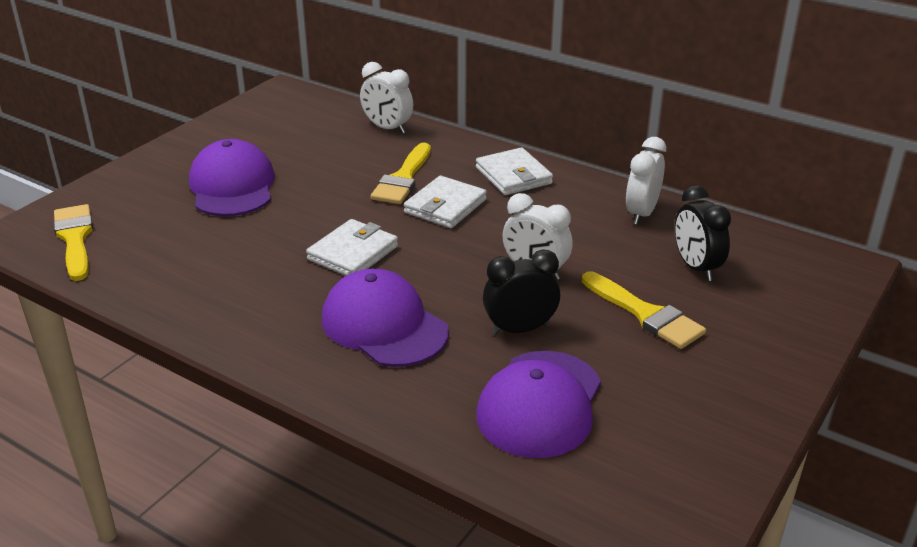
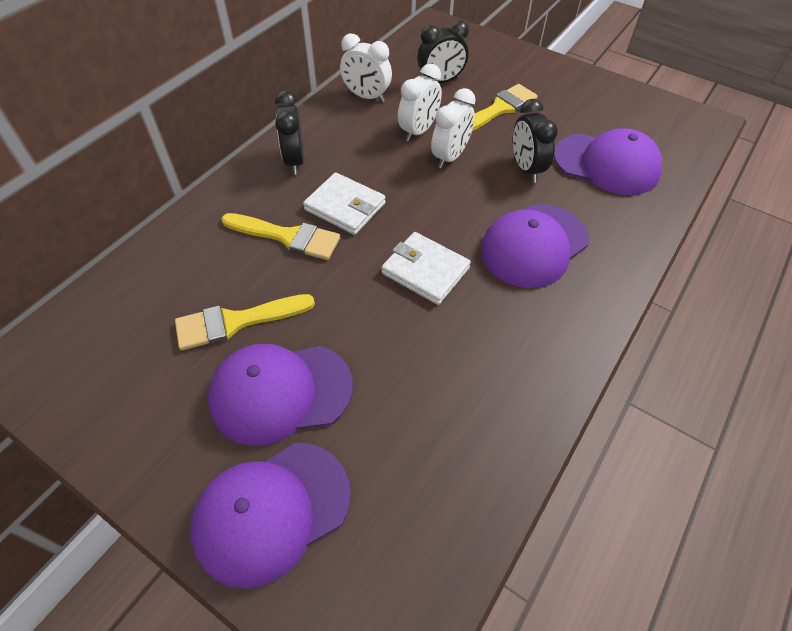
camera: 90 degrees left, 20 degrees up
(75, 239) = (396, 563): yellow brush -> yellow brush (236, 322)
(136, 189) = (272, 511): none -> purple cap
(387, 128) = (168, 252): white clock -> white clock (418, 131)
(513, 176) = (294, 161): white wallet -> black clock

